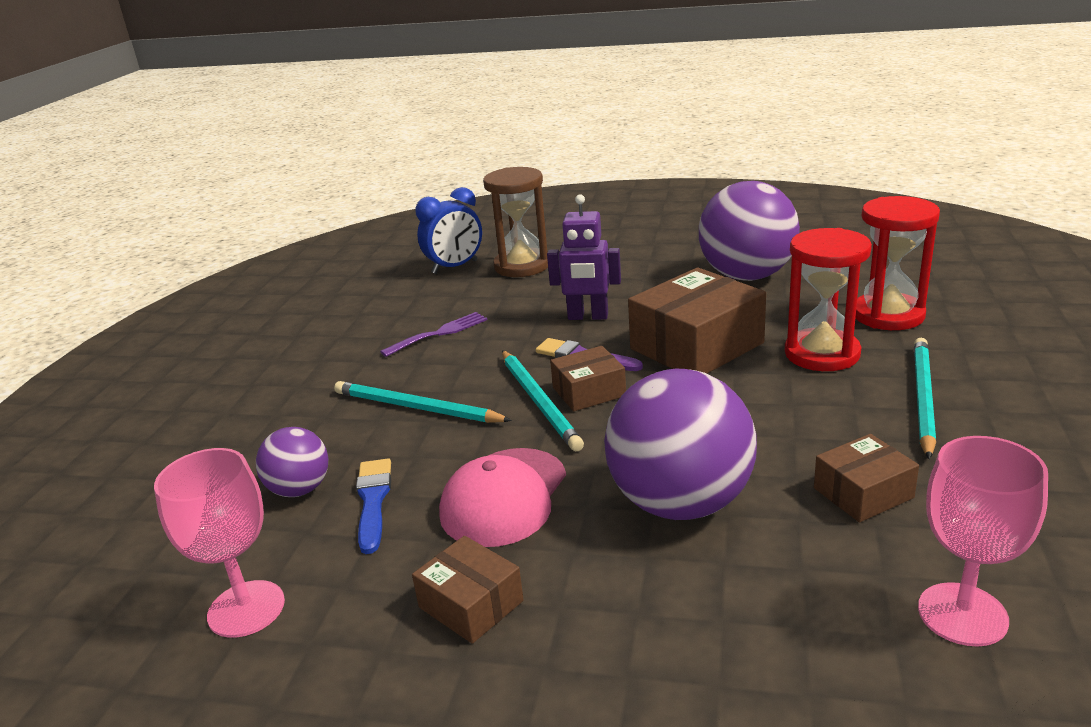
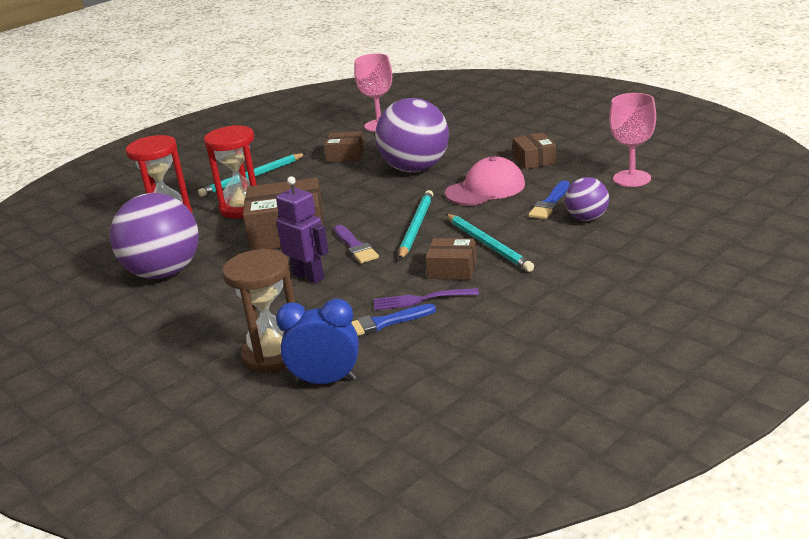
camera: 145 degrees left, 0 degrees up
(454, 308) = (383, 323): none -> blue brush
(589, 391) = (383, 224): brown box -> brown box (452, 269)

